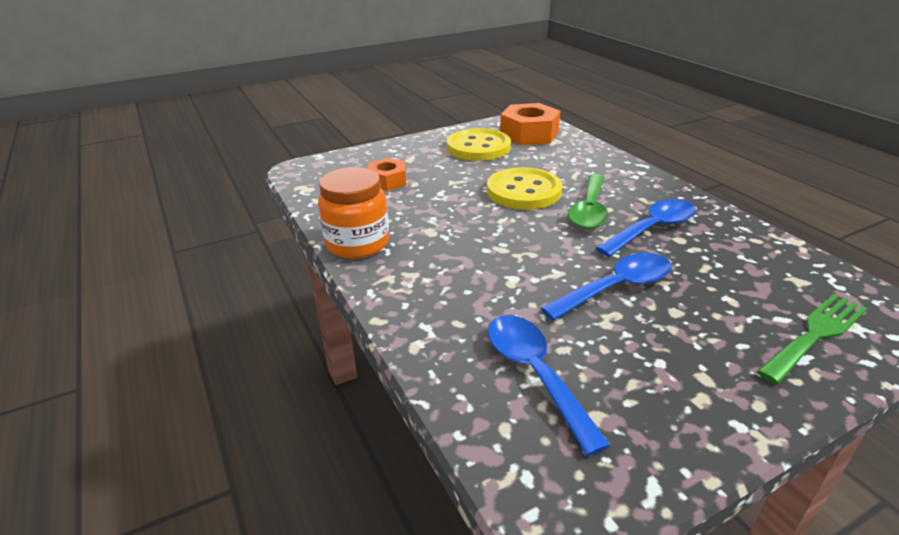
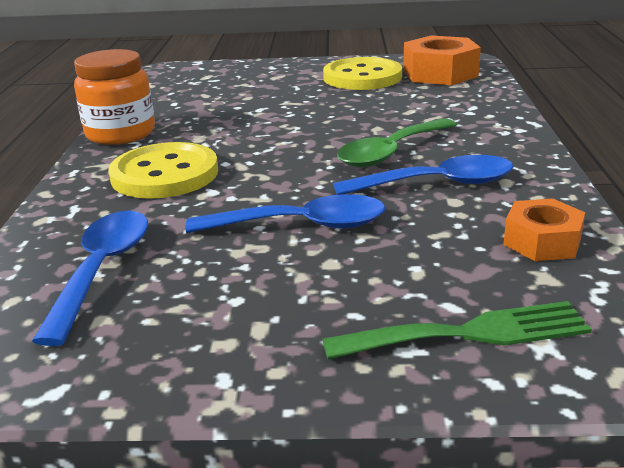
camera: 30 degrees right, 5 degrees down
(387, 181) = (225, 91): orange nut -> orange nut (542, 241)
(523, 191) = (346, 122): yellow button -> yellow button (165, 174)

